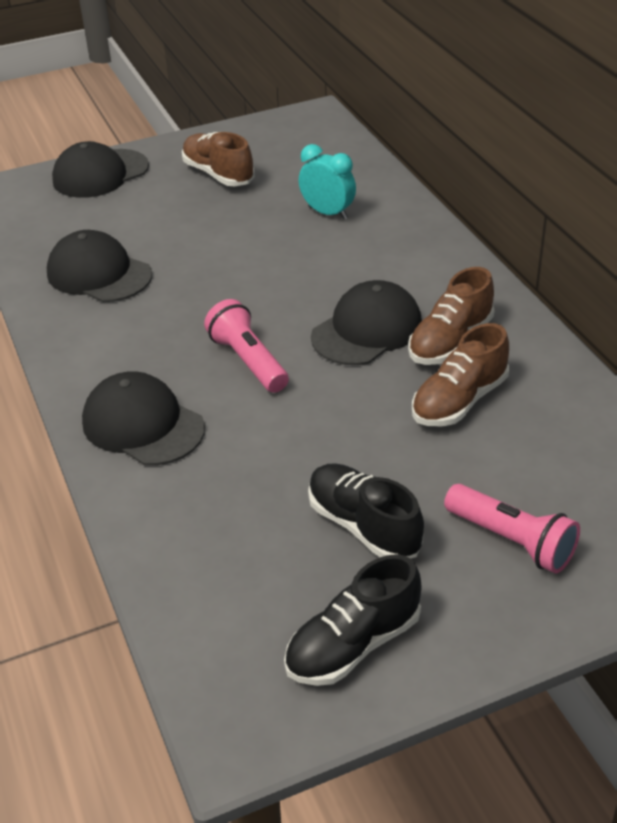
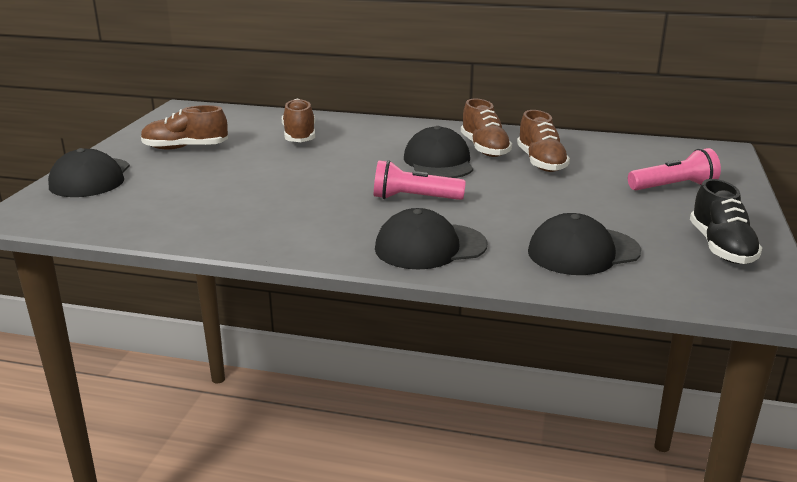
camera: 55 degrees left, 15 degrees down
(99, 274) = (221, 213): black cap -> black cap (583, 252)
(328, 213) = (299, 136): turquoise clock -> brown shoe
(363, 526) = (620, 215): black shoe -> none

